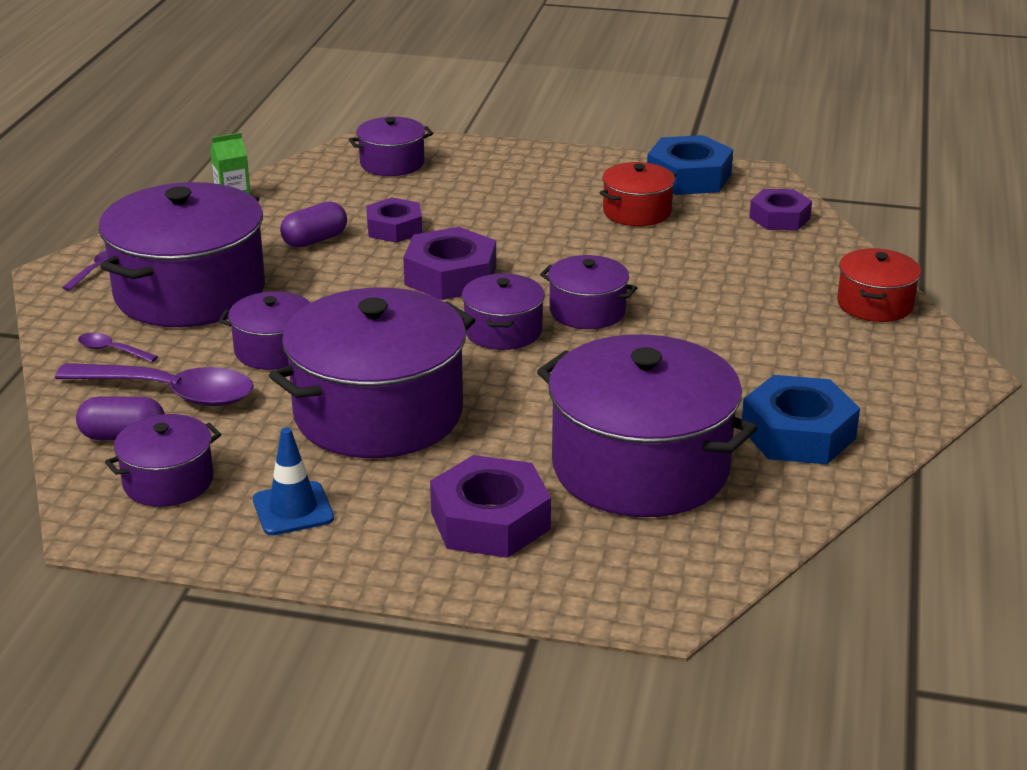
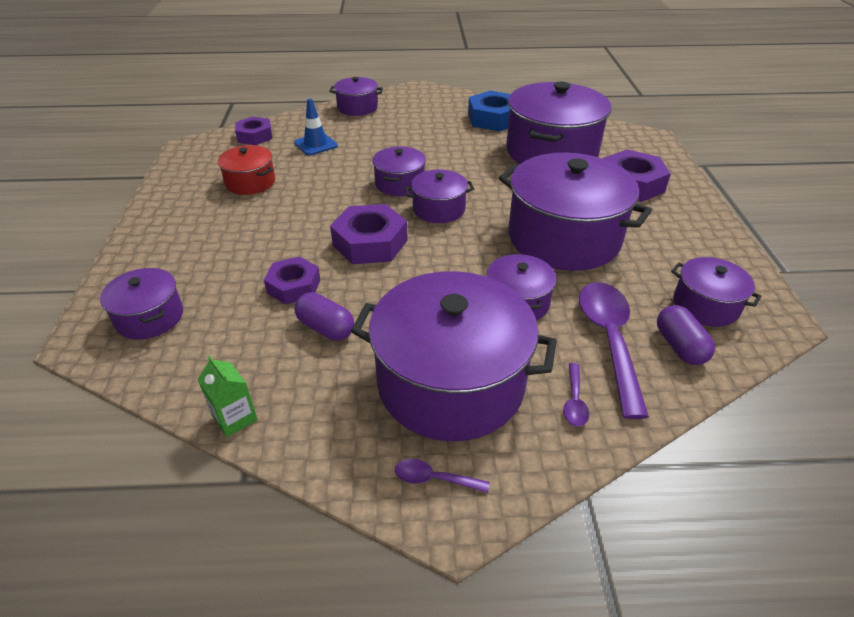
camera: 105 degrees left, 10 degrees up
(293, 509) = (682, 247): blue traffic cone -> blue traffic cone (315, 144)
(688, 177) = (190, 169): blue nut -> none
(875, 304) = (357, 107): red pot -> purple pot

